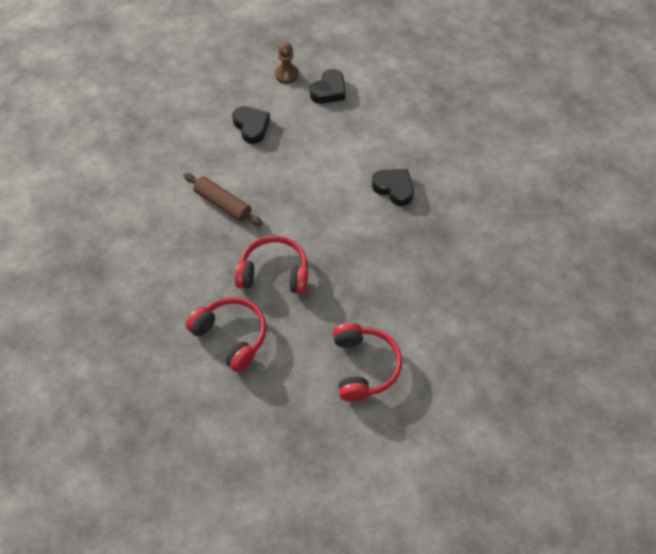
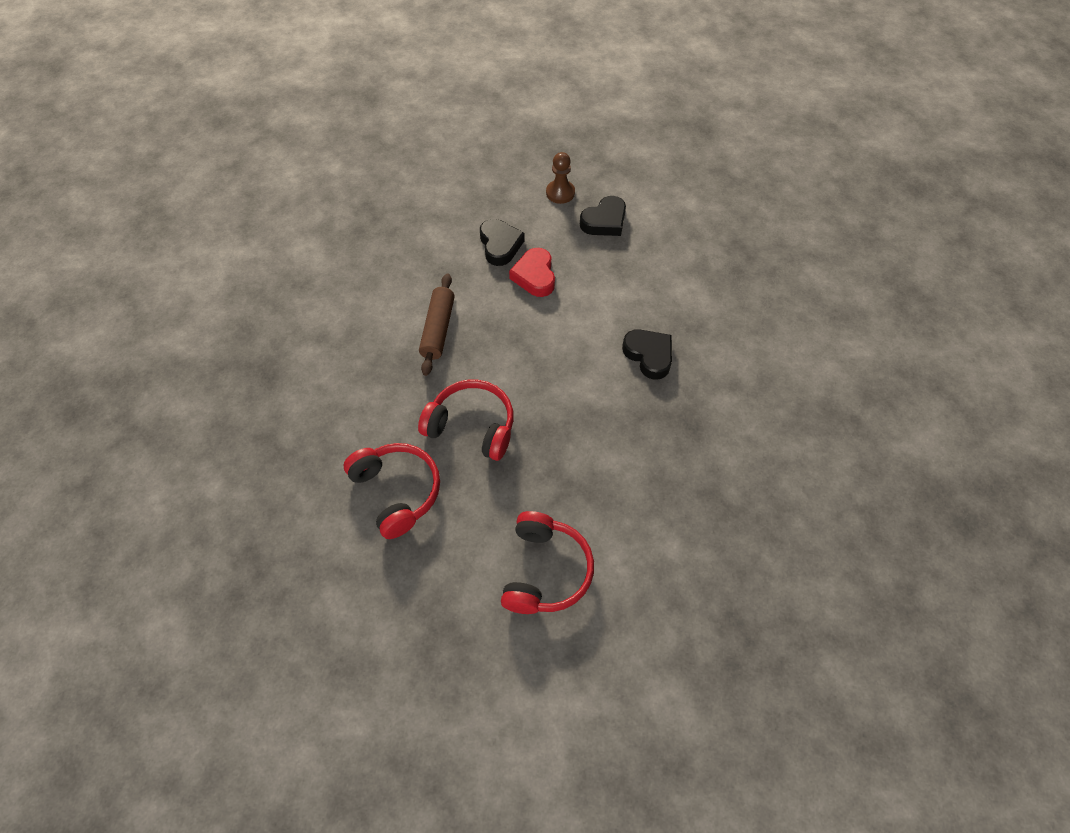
camera: 15 degrees right, 0 degrees up
(223, 204) = (438, 329): brown rolling pin -> brown rolling pin turned 45 degrees clockwise
(287, 145) = (535, 276): none -> red heart

